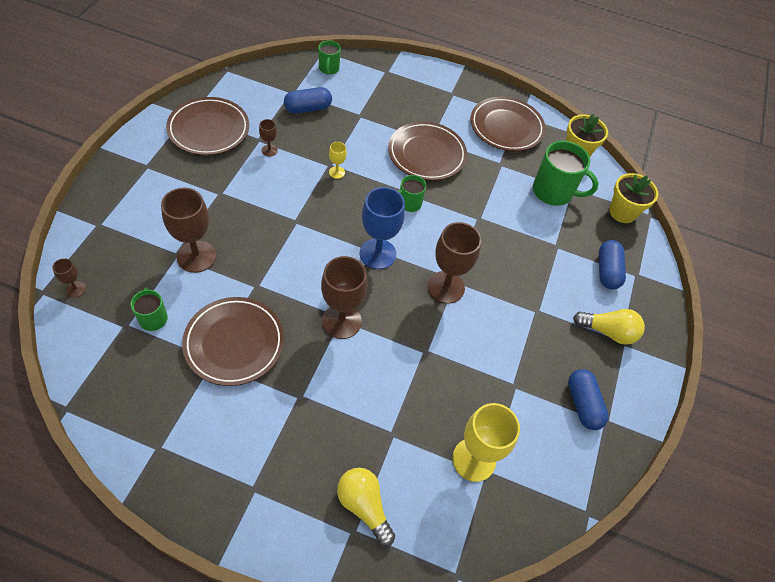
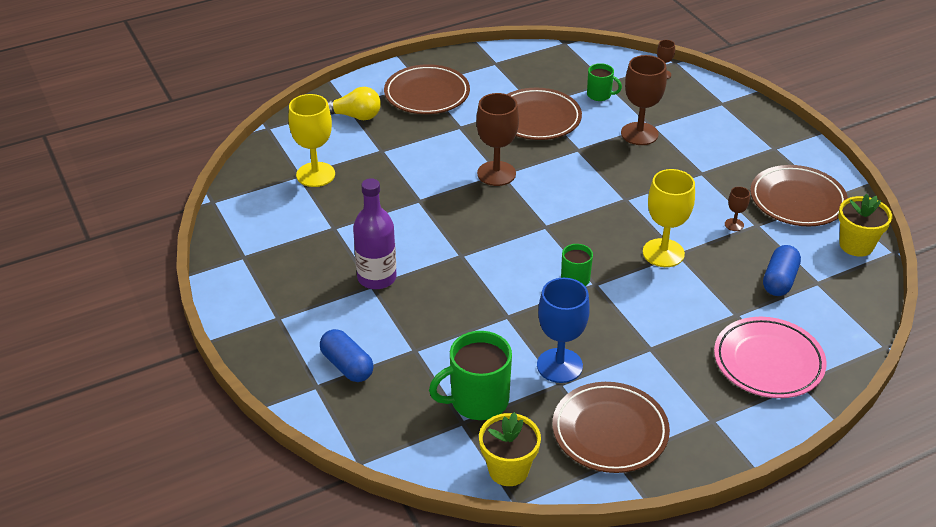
camera: 140 degrees right, 15 degrees down
(329, 69) = (842, 333): green mug -> none
(337, 172) = (663, 253): yellow goblet -> yellow goblet, size x2.12
(377, 254) = (539, 226): blue goblet -> blue goblet (559, 365)
(385, 88) = (768, 362): none -> pink plate
(426, 154) = (629, 332): brown plate -> brown plate (427, 94)
(446, 287) = (460, 246): brown goblet -> none
(528, 314) = (377, 278): none -> purple bottle
(583, 404) = (271, 253): blue capsule -> none
(608, 332) = (298, 316): yellow light bulb -> none
(622, 212) = (390, 440): yellow flower pot -> yellow flower pot (856, 245)

